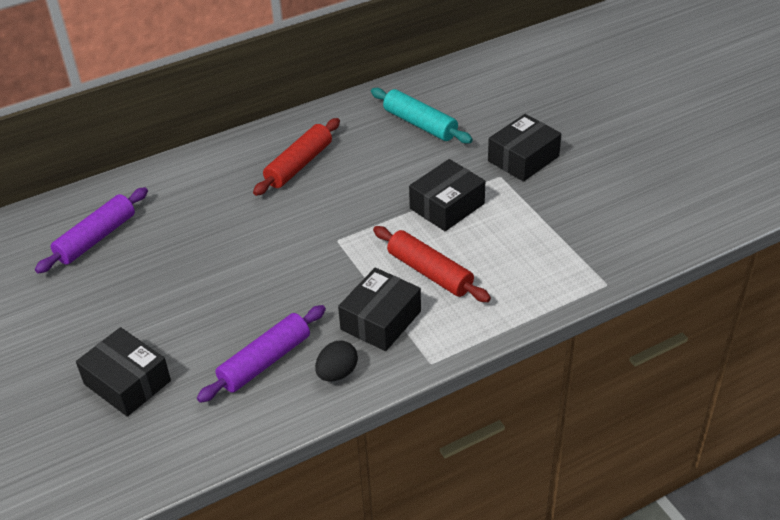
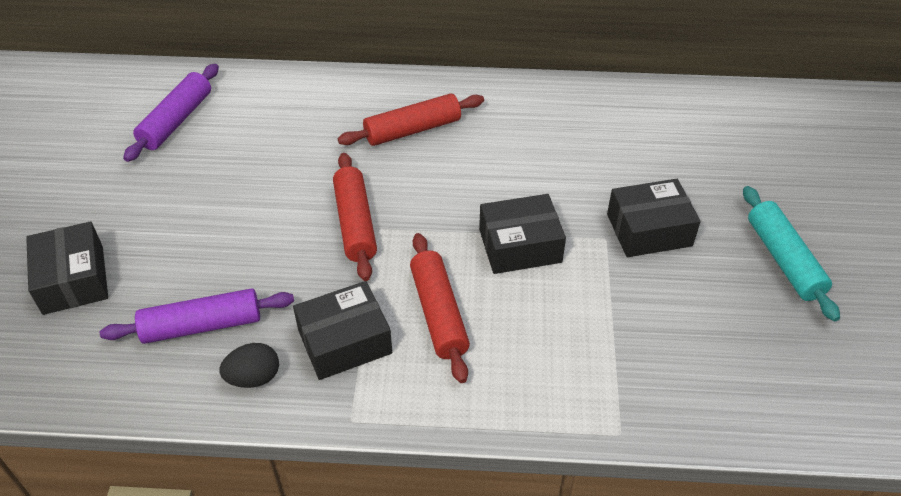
camera: 30 degrees right, 5 degrees up
(96, 238) = (176, 120): purple rolling pin -> purple rolling pin turned 45 degrees counterclockwise
(316, 244) = (355, 223): none -> red rolling pin
(420, 124) = (569, 139): turquoise rolling pin -> turquoise rolling pin (784, 260)

